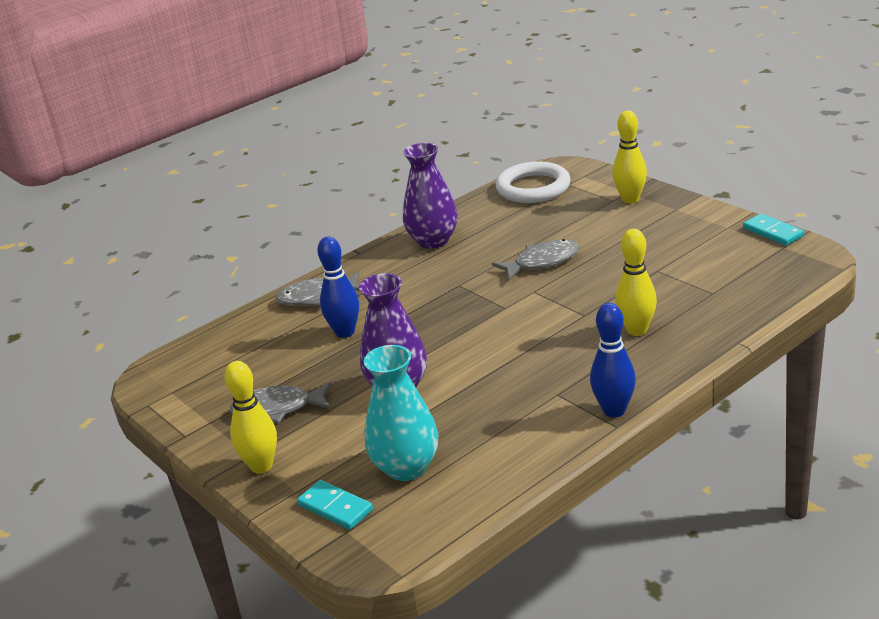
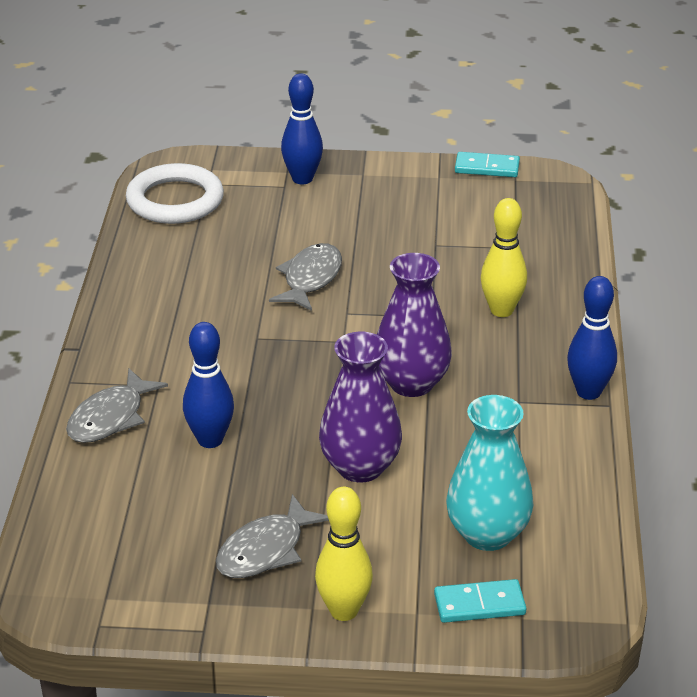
camera: 50 degrees left, 5 degrees up
(433, 241) = (151, 301): purple vase -> purple vase (411, 383)
(630, 199) = (302, 179): yellow bowling pin -> blue bowling pin

